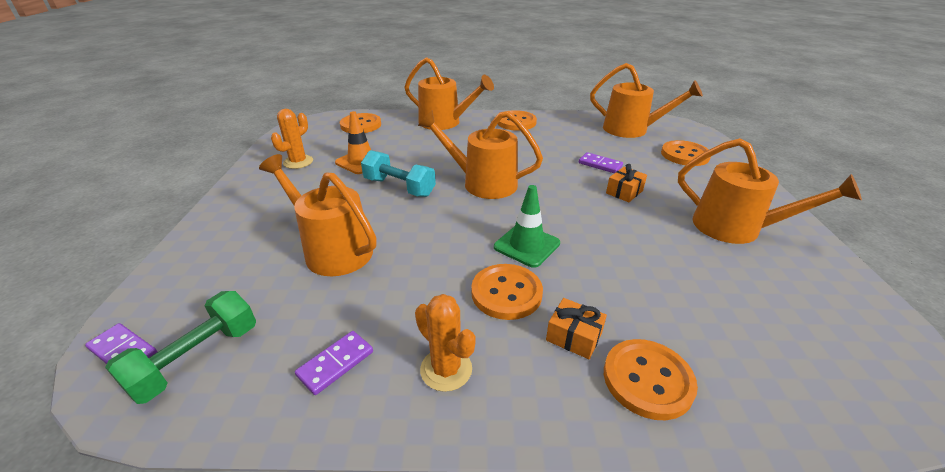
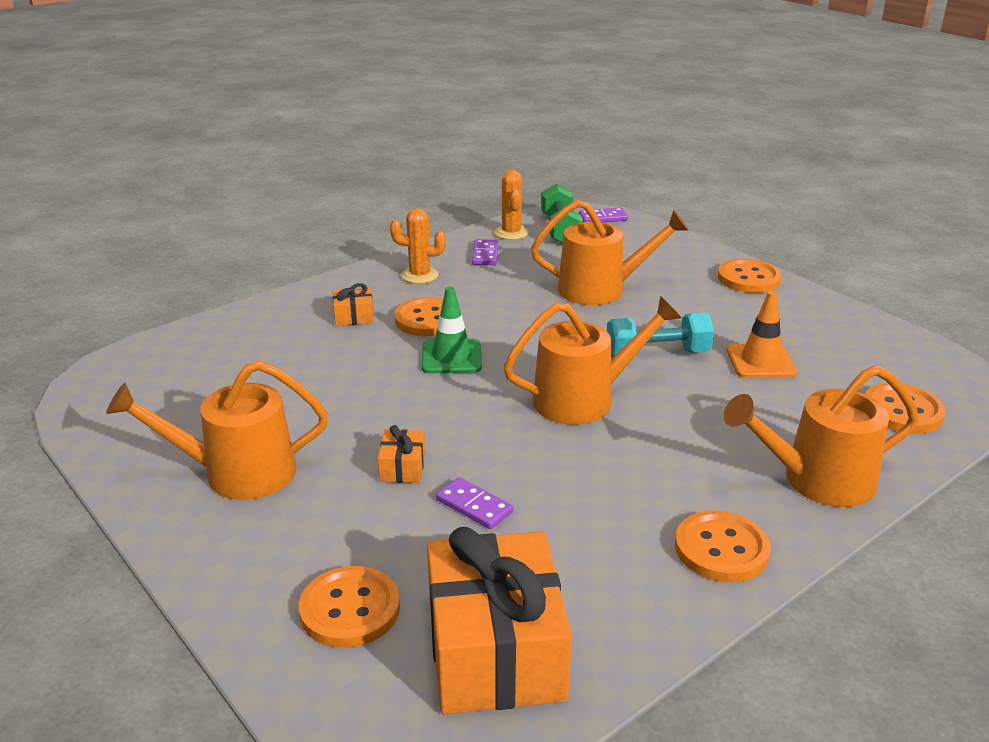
camera: 140 degrees right, 5 degrees down
(298, 162) = (815, 331): orange cactus -> orange cactus (511, 233)
(600, 164) = (474, 506): purple domino -> purple domino turned 45 degrees clockwise
(632, 130) = (495, 651): orange watering can -> orange gift
(647, 380) = (290, 316): orange button -> orange button (748, 278)

